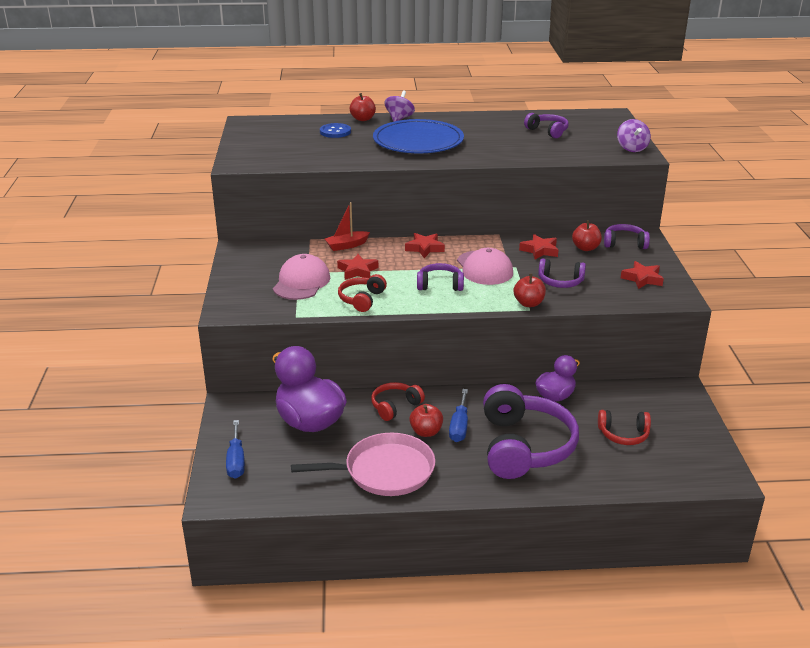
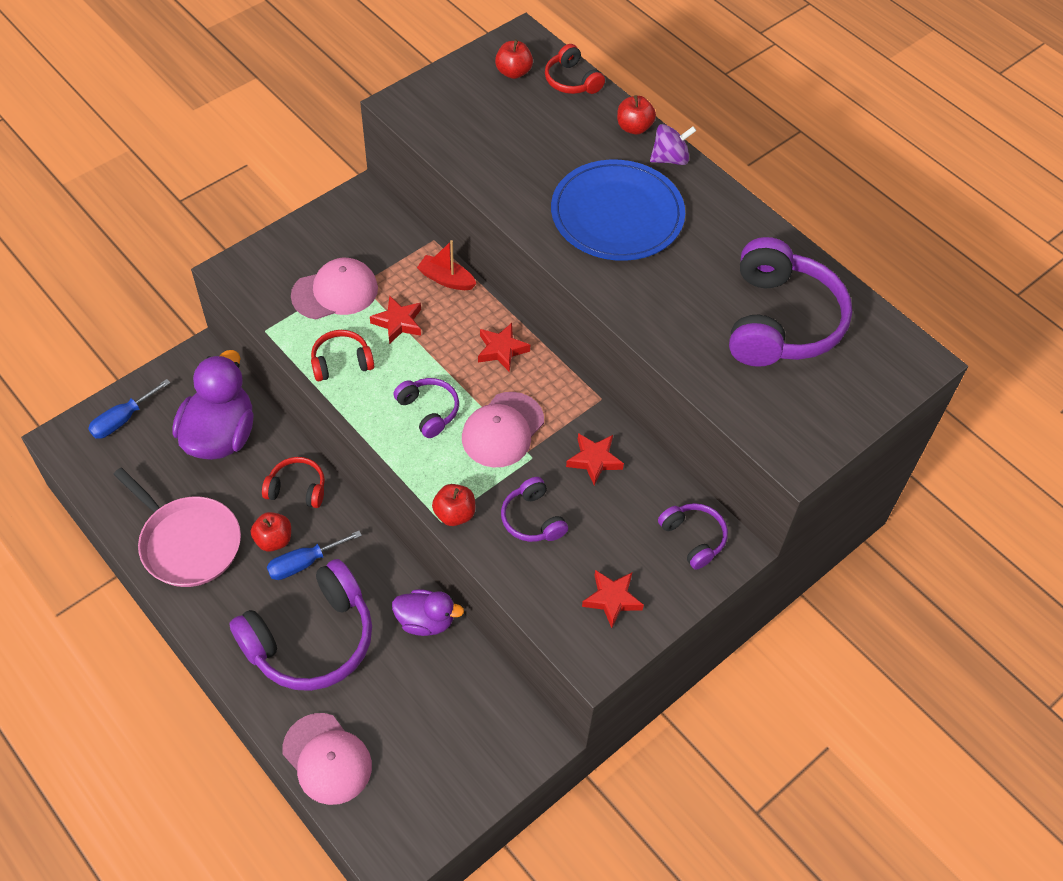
camera: 50 degrees right, 25 degrees up
(335, 132) = (570, 127): blue button -> none
(547, 131) = (780, 321): purple headphones -> purple headphones, size x2.03
(585, 248) = (643, 503): red apple -> red apple (513, 72)
(623, 434) = (401, 722): red headphones -> red headphones (572, 81)
(626, 476) = (327, 759): none -> pink cap
(632, 148) = (810, 438): purple spinning top -> none

